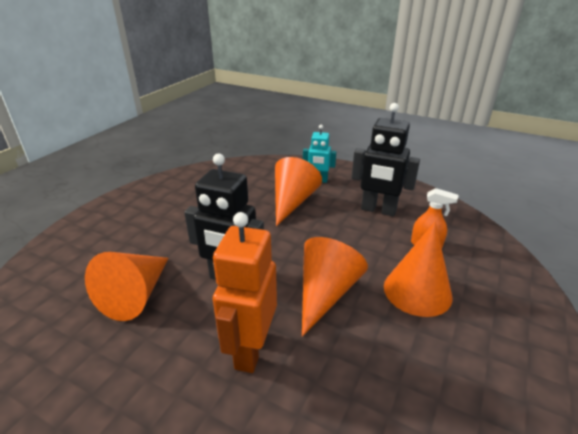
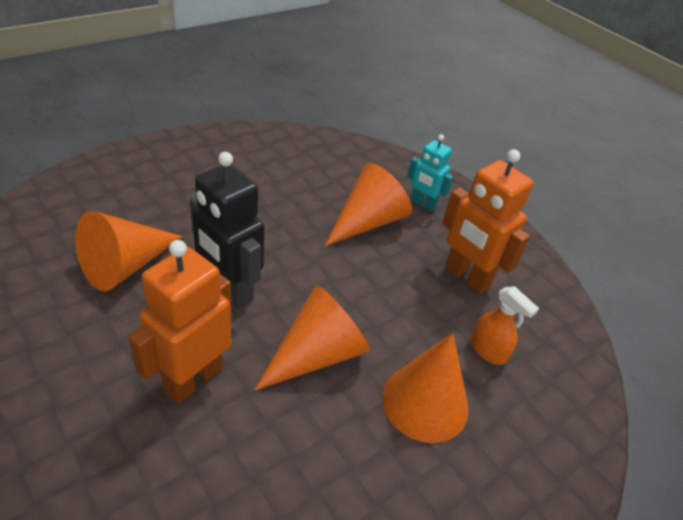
camera: 20 degrees right, 10 degrees up
(378, 210) = (466, 277): black robot -> orange robot

